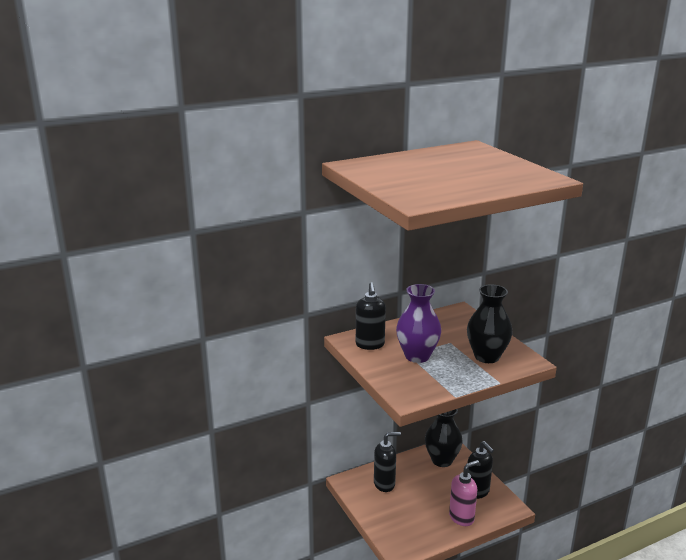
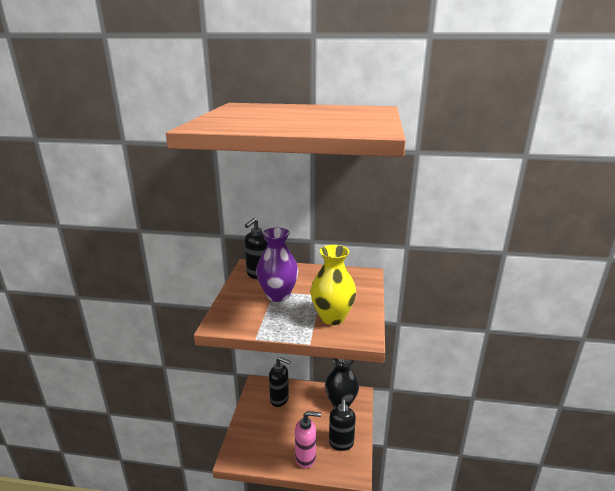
camera: 35 degrees right, 0 degrees up
(486, 356) = (332, 317): black vase -> yellow vase

